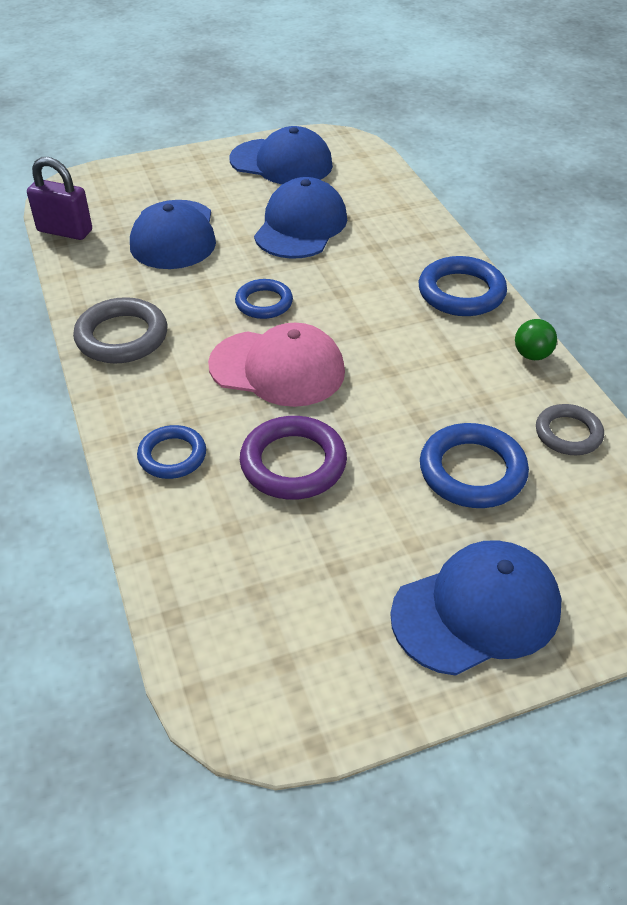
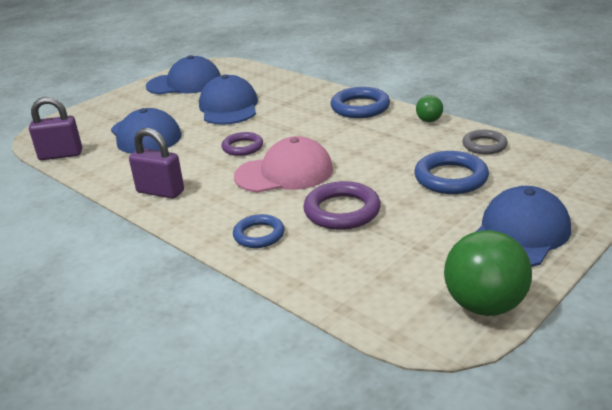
camera: 25 degrees left, 15 degrees down
(122, 336) = (160, 192): grey ring -> purple padlock
(264, 303) = (242, 147): blue ring -> purple ring
(332, 701) = (484, 305): none -> green ball

